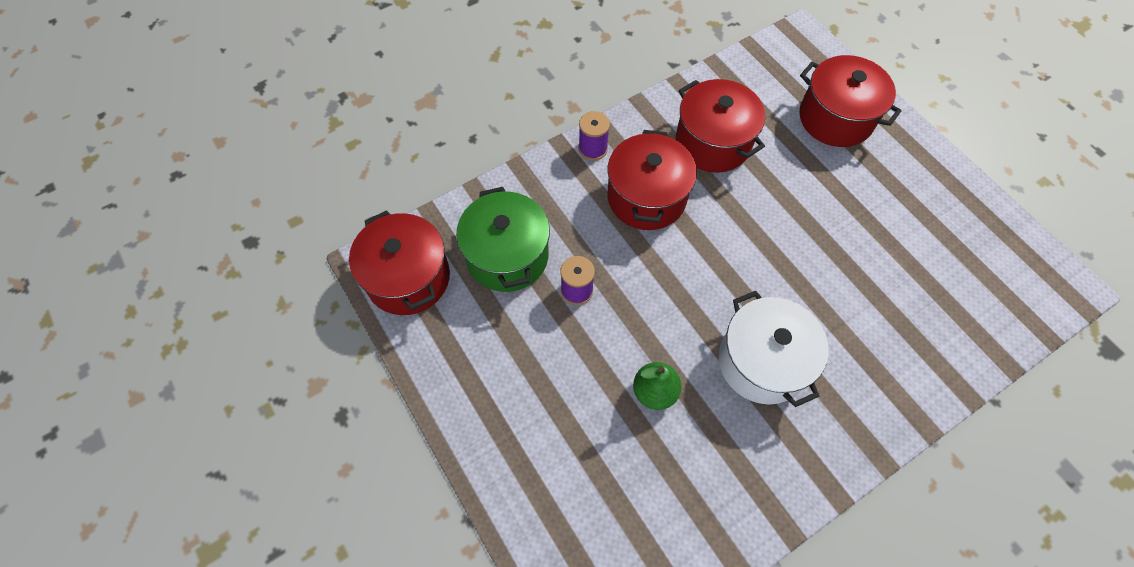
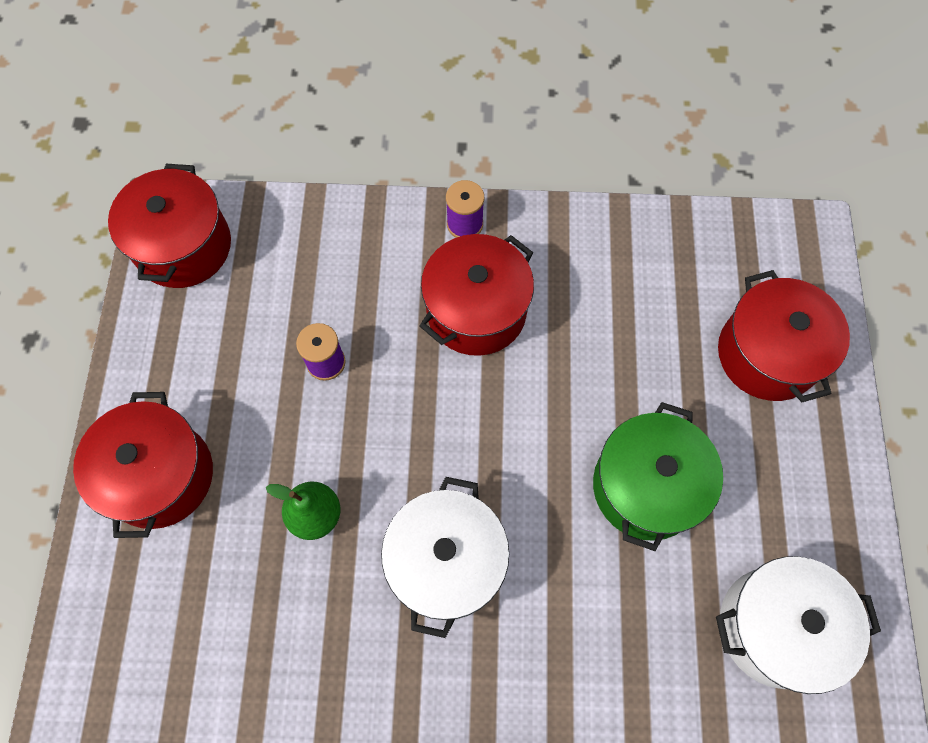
camera: 35 degrees right, 5 degrees up
(507, 256) = (289, 283): green pot -> green pot (646, 486)
(712, 142) = (599, 295): red pot -> red pot (160, 475)
(971, 267) = (775, 627): none -> white pot

